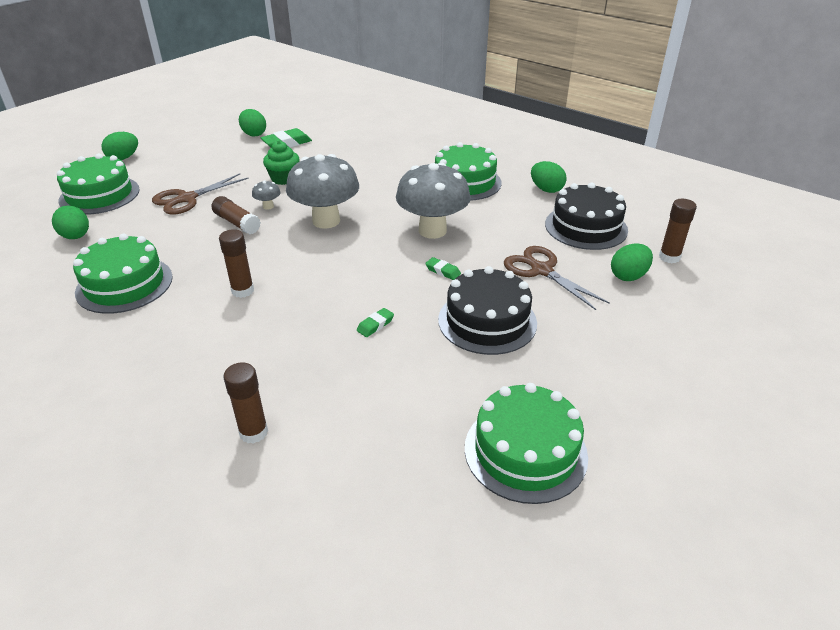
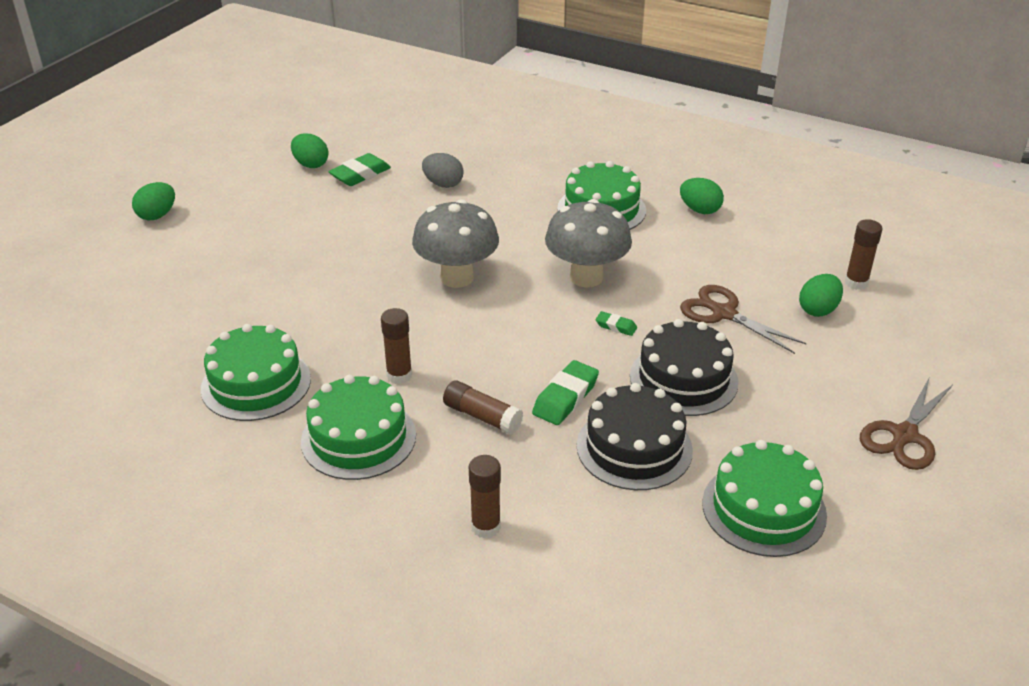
camera: 10 degrees left, 0 degrees up
(76, 237) = (160, 330): green egg -> none
(99, 195) = (156, 271): green cake -> green cake (358, 438)
(187, 199) = (272, 265): brown scissors -> brown scissors (904, 435)
(237, 223) = (350, 291): brown glue stick -> brown glue stick (482, 416)
(268, 206) = (378, 265): grey mushroom -> none
(284, 179) = (380, 226): green cupcake -> none
(346, 155) = (443, 184): none -> grey egg
(375, 325) = (565, 398): green eraser -> green eraser, size x1.84
(586, 227) = (757, 254): black cake -> black cake (634, 448)

